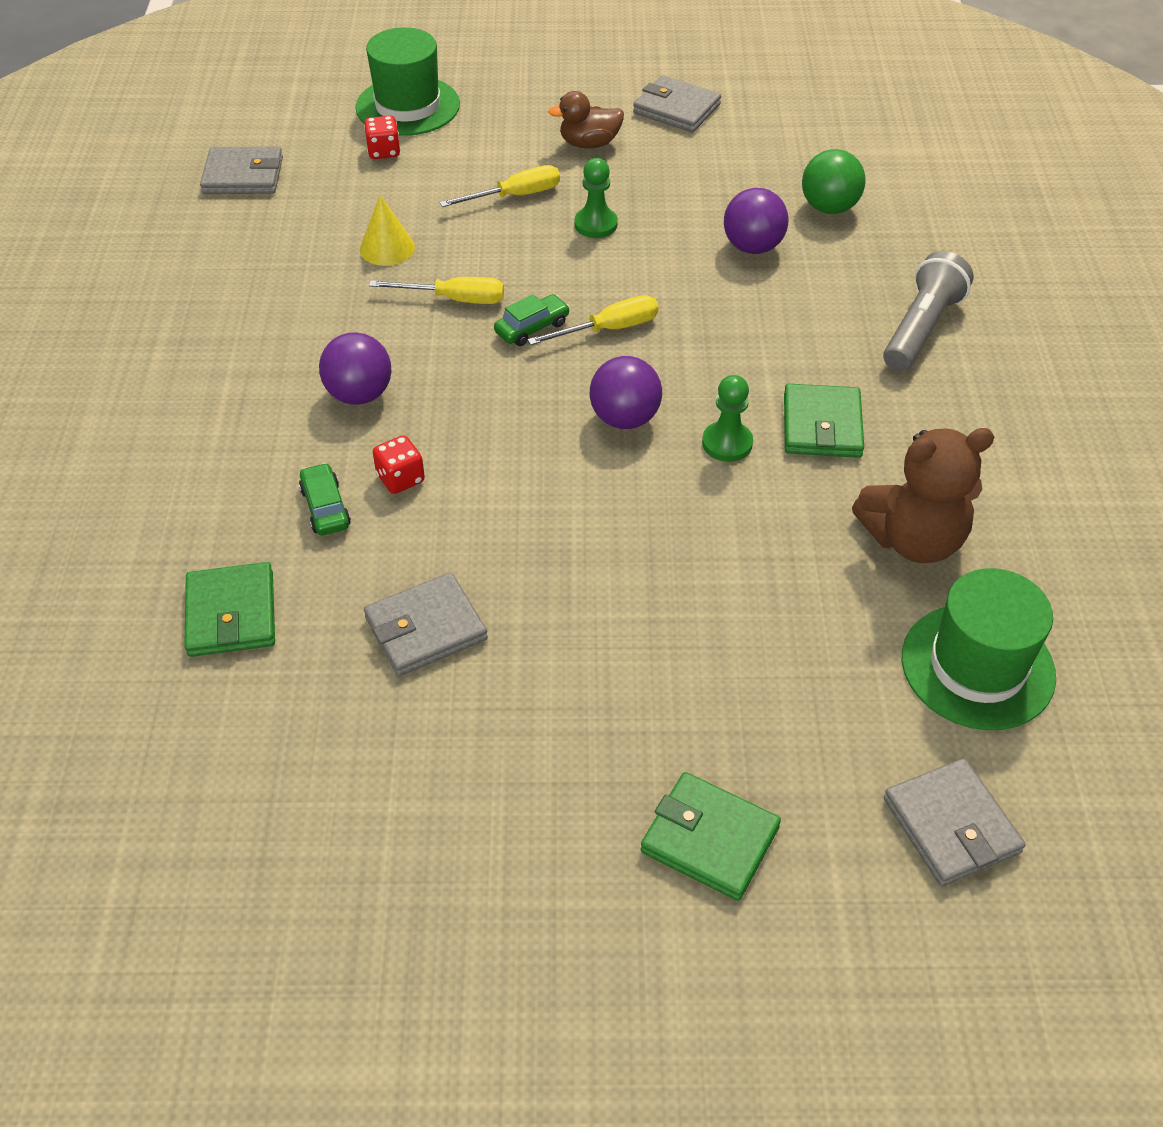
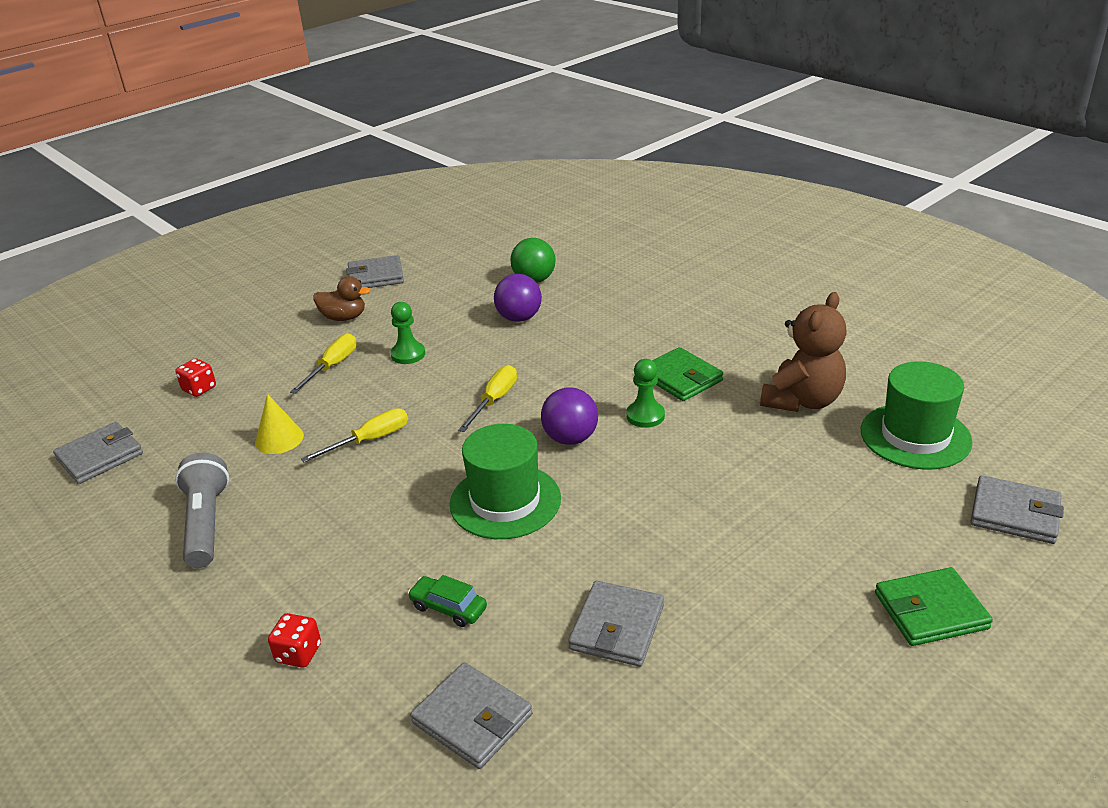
camera: 40 degrees left, 15 degrees down
(231, 614) = (472, 719): green wallet -> grey wallet
(359, 394) = (378, 529): purple ball -> none
(400, 478) = (477, 557): red dice -> red dice (298, 653)
(408, 106) = (182, 357): green hat -> green hat (505, 501)
(532, 328) = (445, 426): green car -> none
(589, 143) = (344, 317): brown duck -> brown duck turned 120 degrees counterclockwise
(921, 329) = (663, 308): grey flashlight -> grey flashlight (206, 523)

